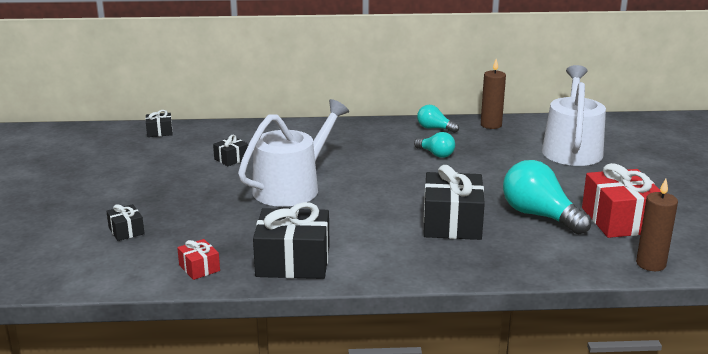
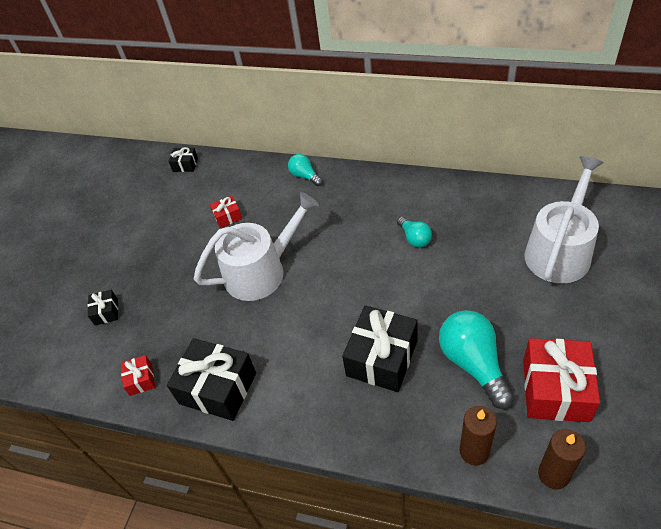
camera: 25 degrees right, 25 degrees up
(231, 159) = (227, 217): black gift -> red gift
(434, 128) = (431, 193): turquoise light bulb -> turquoise light bulb (305, 176)
(491, 125) = (491, 194): brown candle -> brown candle (474, 451)

